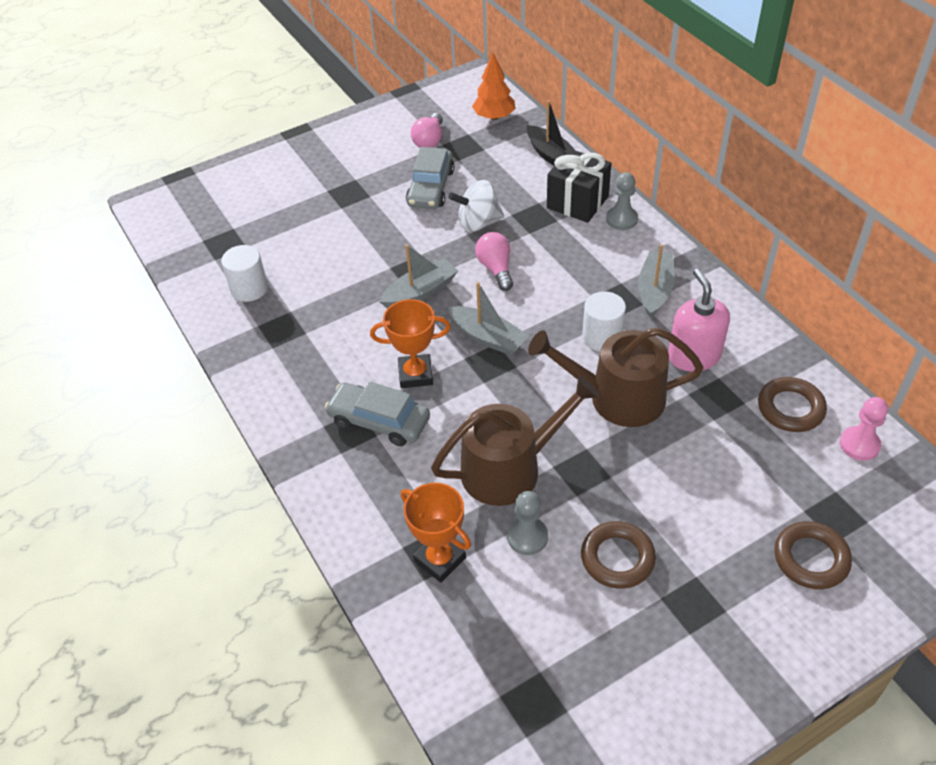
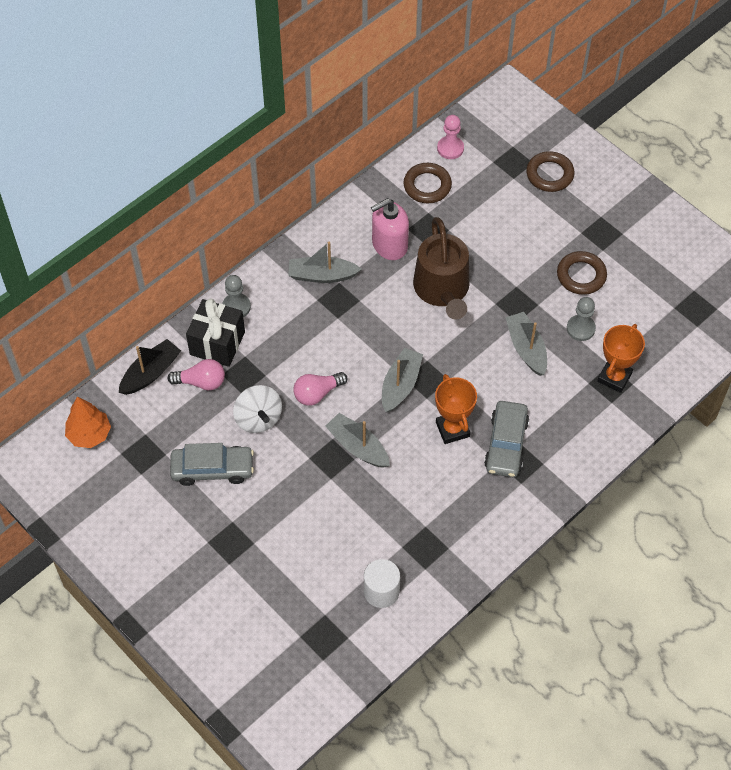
camera: 105 degrees left, 10 degrees up
(429, 140) = (136, 487): pink light bulb -> pink light bulb (201, 382)
(510, 468) = (526, 348): brown watering can -> grey boat
(602, 337) = (382, 306): white cylinder -> none

